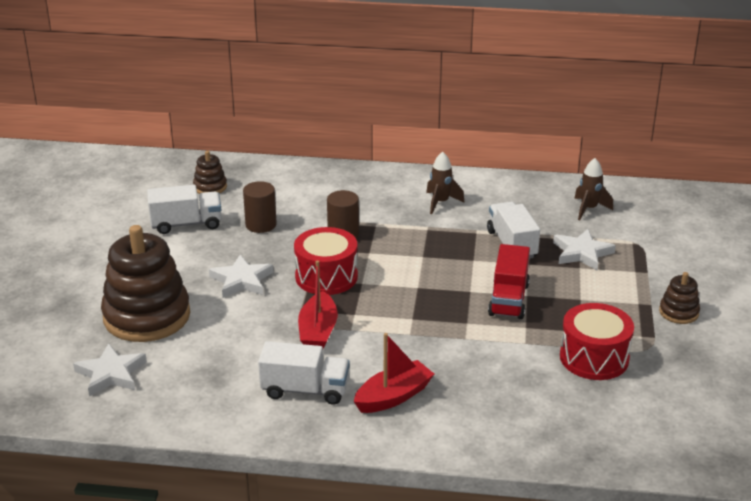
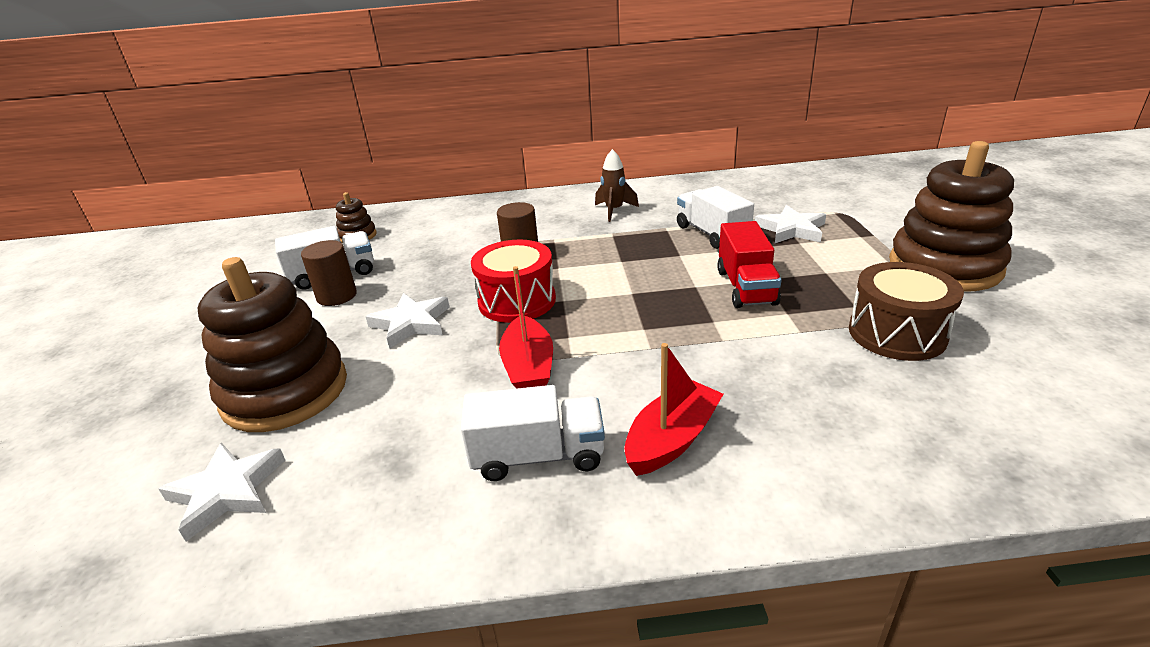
camera: 10 degrees left, 0 degrees up
(261, 225) = (422, 261): brown cylinder -> brown cylinder (337, 296)
(589, 209) = (767, 193): brown rocket -> none
(594, 358) = (896, 333): red drum -> brown drum
(678, 312) = (944, 266): brown stacking toy -> brown stacking toy, size x2.19

